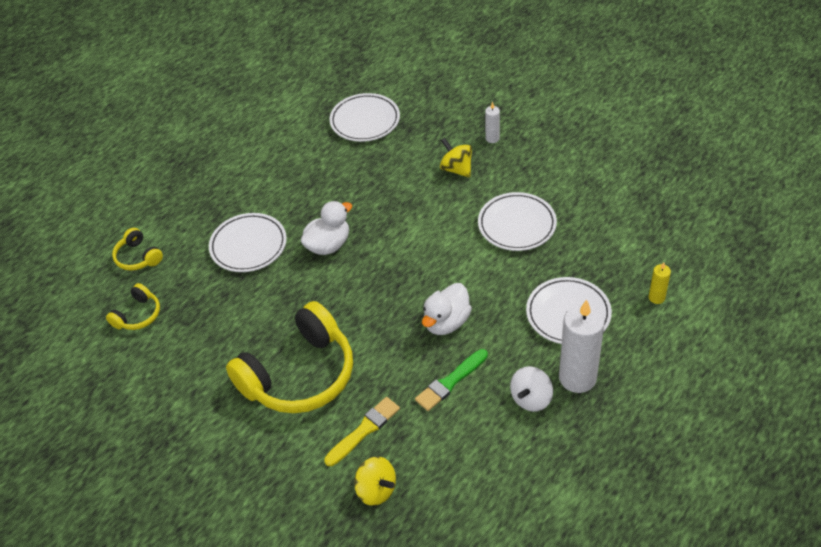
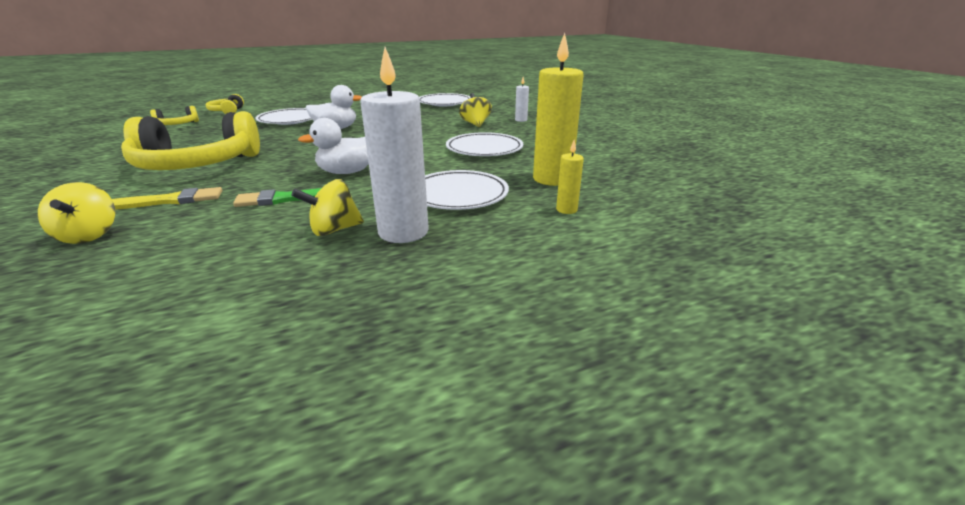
camera: 25 degrees right, 20 degrees down
(531, 399) = (334, 230): white spinning top -> yellow spinning top
(614, 255) = (552, 179): none -> yellow candle

